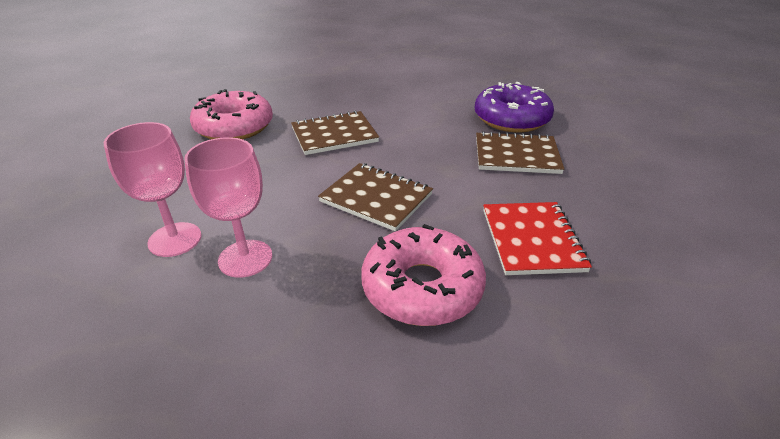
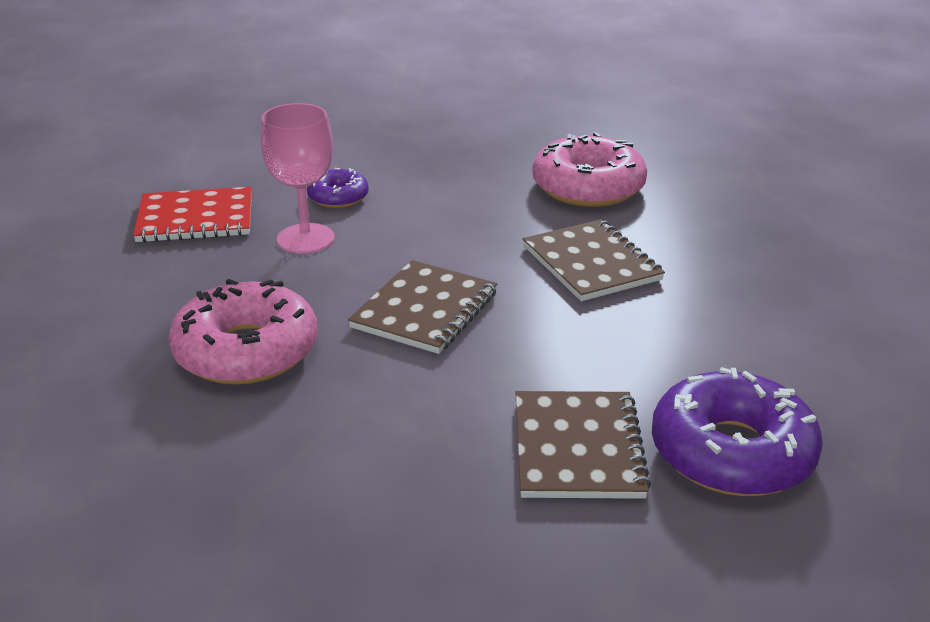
camera: 85 degrees right, 5 degrees down
(175, 239) = (338, 197): pink goblet -> purple donut
(531, 240) = (332, 444): red notebook -> red notebook (195, 218)

